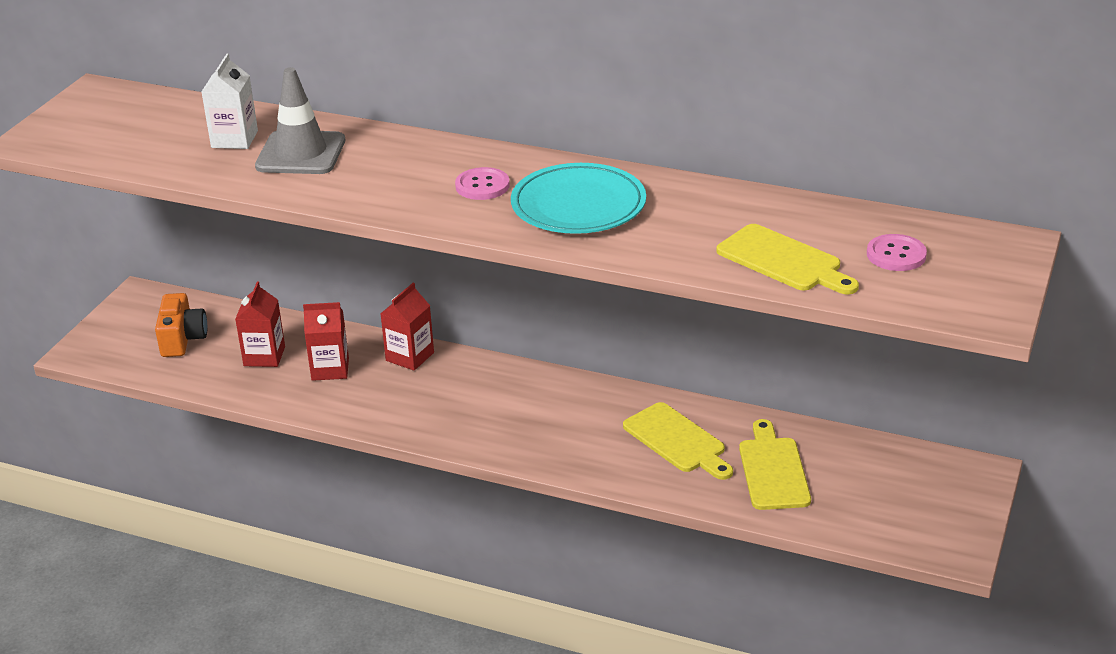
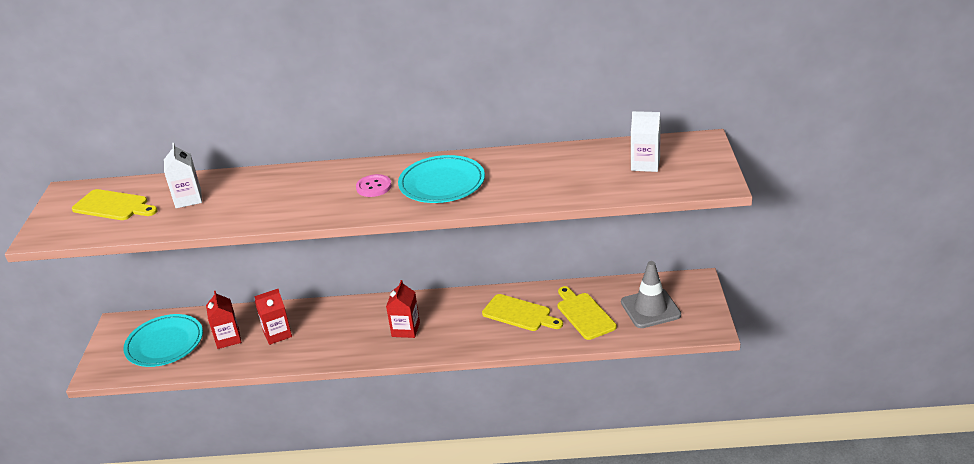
camera: 20 degrees left, 0 degrees up
(182, 339) = (165, 344): orange camera -> turquoise plate
(301, 153) = (240, 197): grey traffic cone -> grey traffic cone (650, 309)
(410, 356) = (325, 311): red carton -> red carton (405, 329)
(783, 261) = (585, 184): yellow cutting board -> yellow cutting board (113, 206)
(896, 255) = (645, 164): pink button -> white carton

